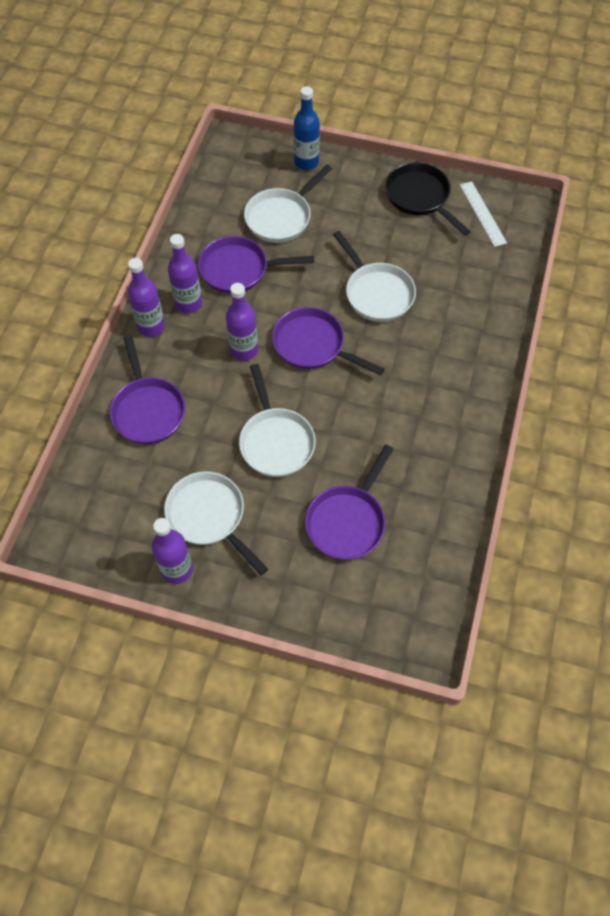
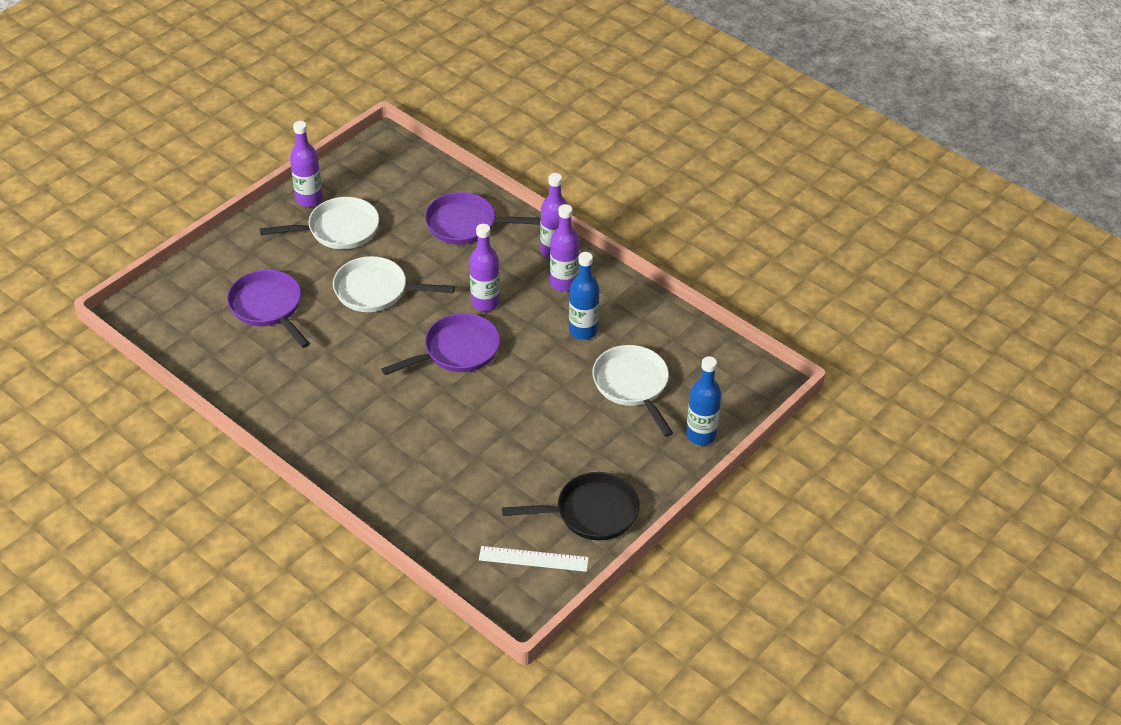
camera: 115 degrees right, 15 degrees down
(239, 269) = (583, 330): purple pan -> blue bottle
(376, 293) = (486, 421): white pan -> none

